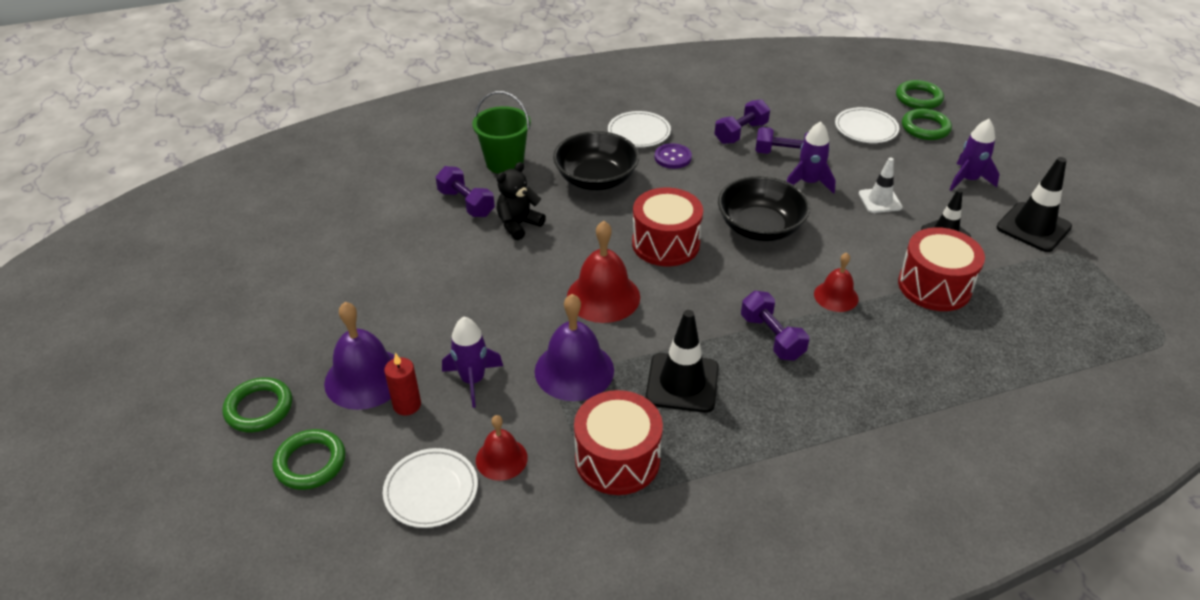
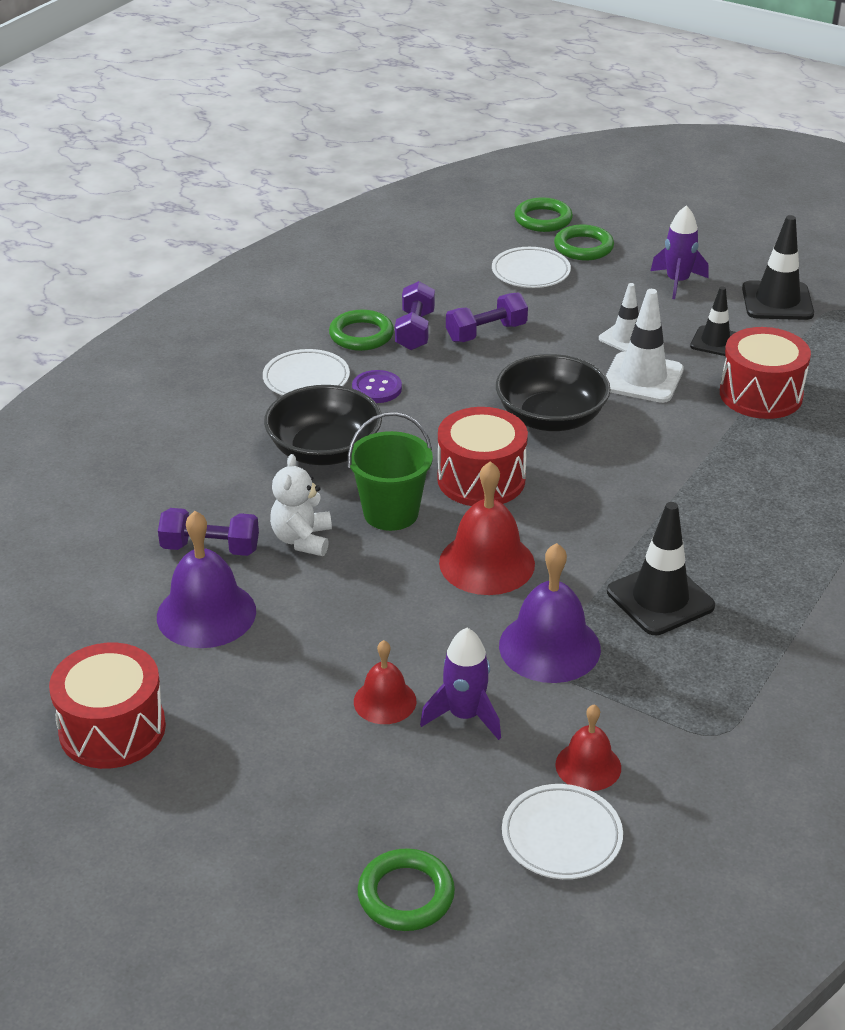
camera: 40 degrees left, 5 degrees down
(259, 408) = (272, 885): green ring -> green ring (361, 335)
(365, 378) = (348, 783): purple bell -> purple bell (206, 613)
(407, 405) = (429, 779): red candle -> none
(505, 163) = (195, 483): green bucket -> green bucket (391, 513)
(518, 225) = (302, 540): black teddy bear -> white teddy bear
(617, 459) = (689, 698): red drum -> red drum (112, 729)
(772, 337) = (685, 514): purple dumbbell -> none
(808, 183) = (542, 351): purple rocket -> none
(836, 296) = (693, 447): red bell -> red bell (385, 701)
(857, 232) = (642, 378): none -> white traffic cone

